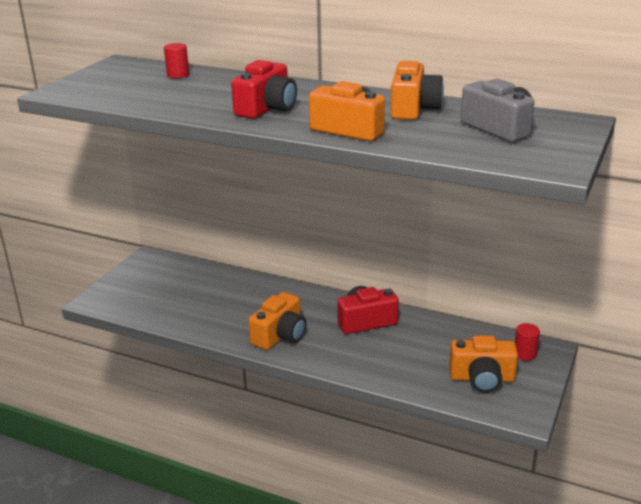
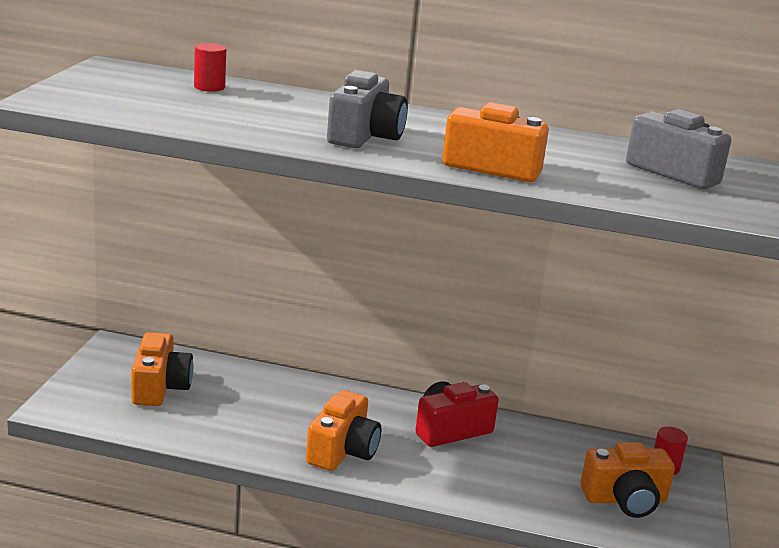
camera: 15 degrees left, 5 degrees down
(267, 108) = (364, 136): red camera -> grey camera
(413, 109) = (554, 145): orange camera -> orange camera (160, 387)

